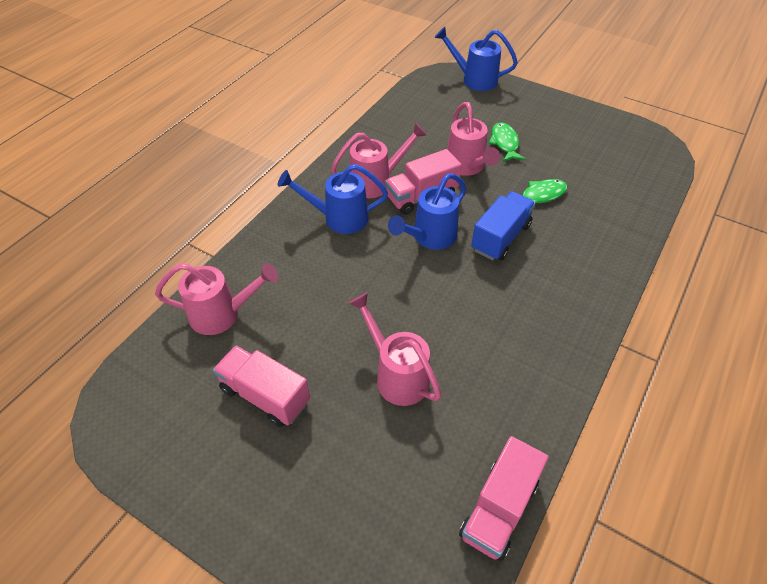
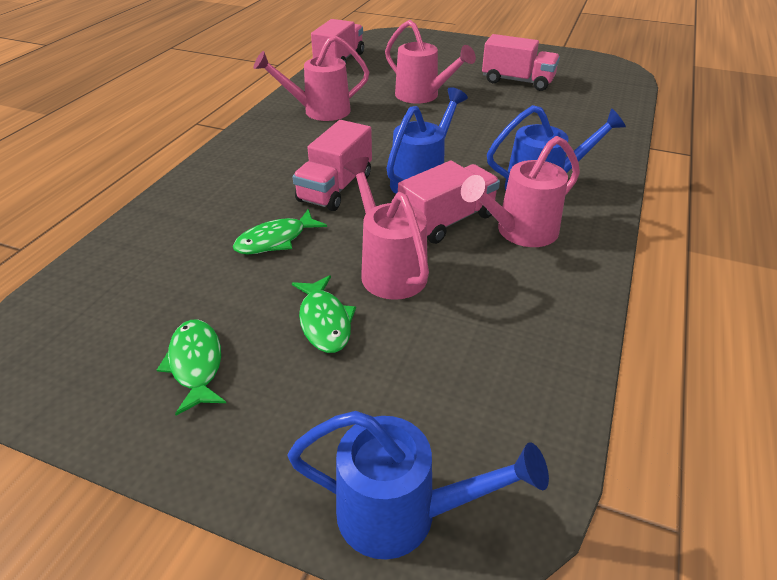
camera: 170 degrees right, 10 degrees down
(222, 314) = (594, 111): pink watering can -> pink watering can (320, 111)
(500, 237) = (335, 188): blue truck -> pink truck
(566, 131) = (196, 364): none -> green fish

